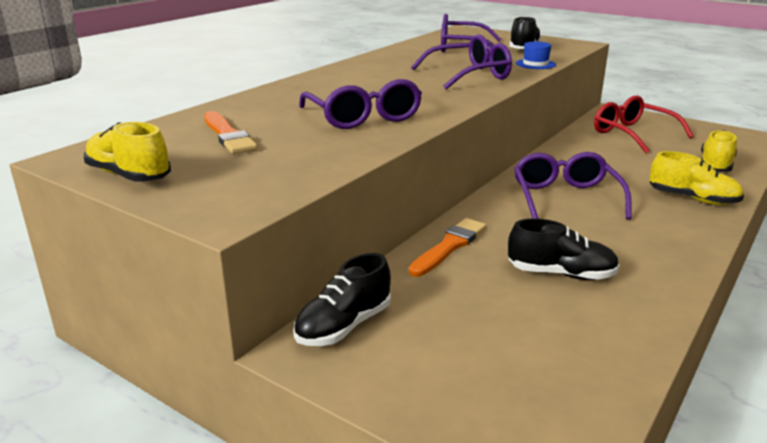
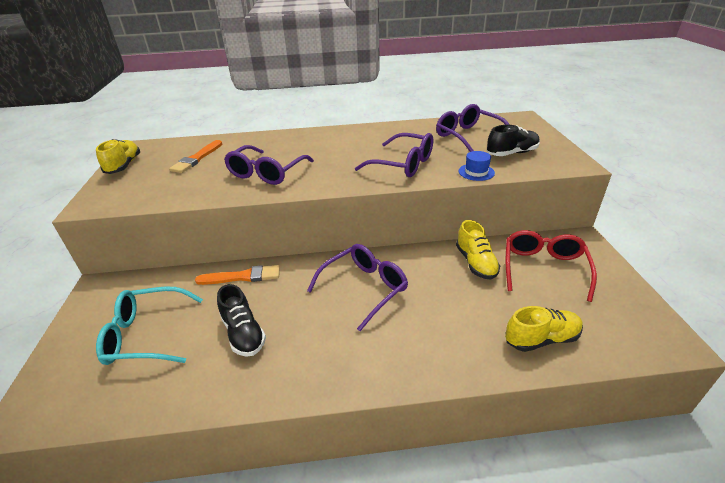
camera: 50 degrees right, 10 degrees up
(344, 326) = (127, 286): black shoe -> none
(483, 335) = (146, 335): none -> turquoise glasses
(692, 199) = (443, 350): yellow shoe -> yellow shoe (475, 263)

